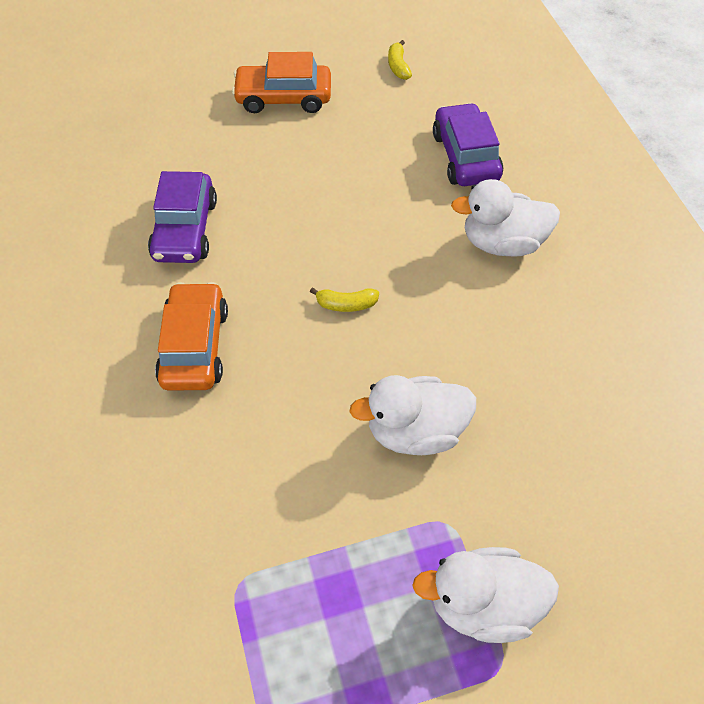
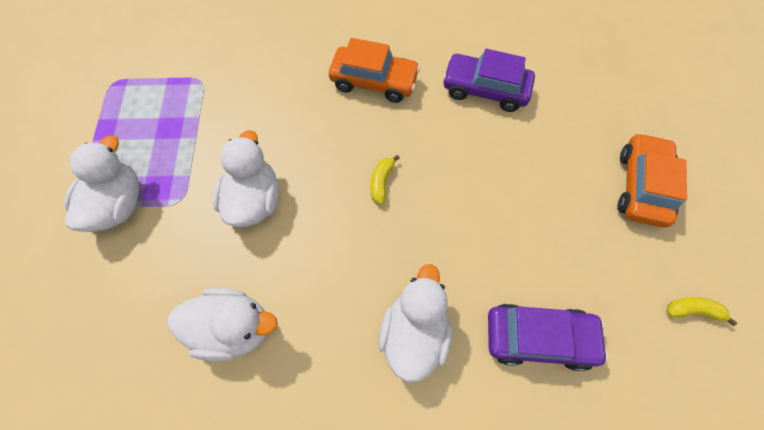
camera: 105 degrees right, 10 degrees up
(571, 398) = (234, 328): none -> white duck

